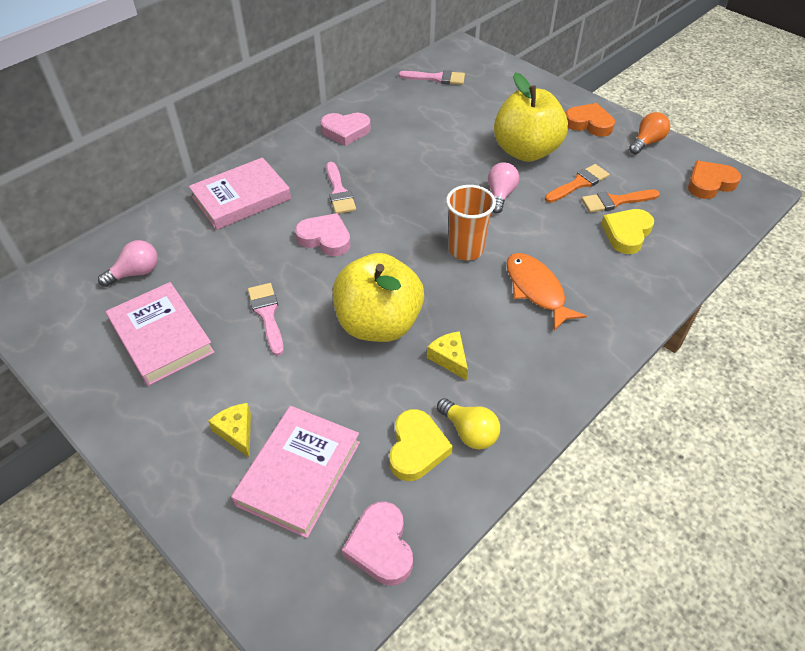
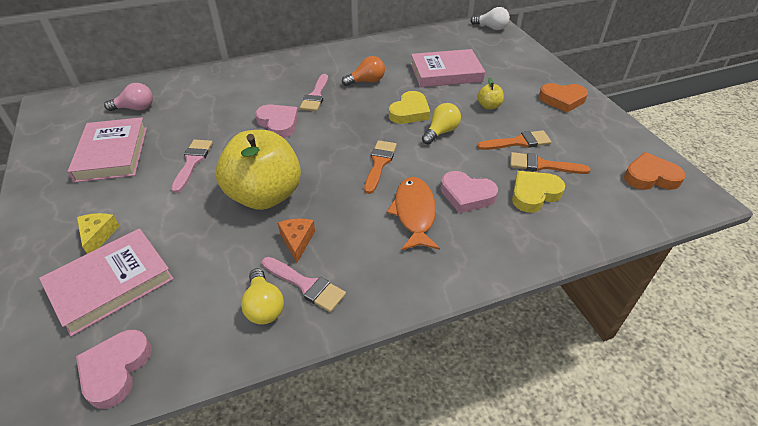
camera: 25 degrees right, 5 degrees down
(241, 198) = (244, 81): pink book -> pink book (446, 73)
(345, 131) = (355, 58): pink heart -> pink heart (466, 195)
(416, 448) = (211, 302): yellow heart -> yellow heart (409, 112)
(436, 78) = (454, 39): pink brush -> pink brush (306, 285)
(449, 358) = (297, 241): yellow cheese -> orange cheese
(464, 53) = (491, 28): none -> white light bulb
(466, 249) = (379, 163): orange cup -> orange brush
(500, 195) = (441, 132): pink light bulb -> yellow light bulb
(526, 151) = (489, 106): yellow apple -> yellow apple, size x0.40
(589, 123) = (562, 100): orange heart -> orange heart turned 135 degrees clockwise
(646, 142) = (608, 127): orange light bulb -> orange light bulb (366, 81)

